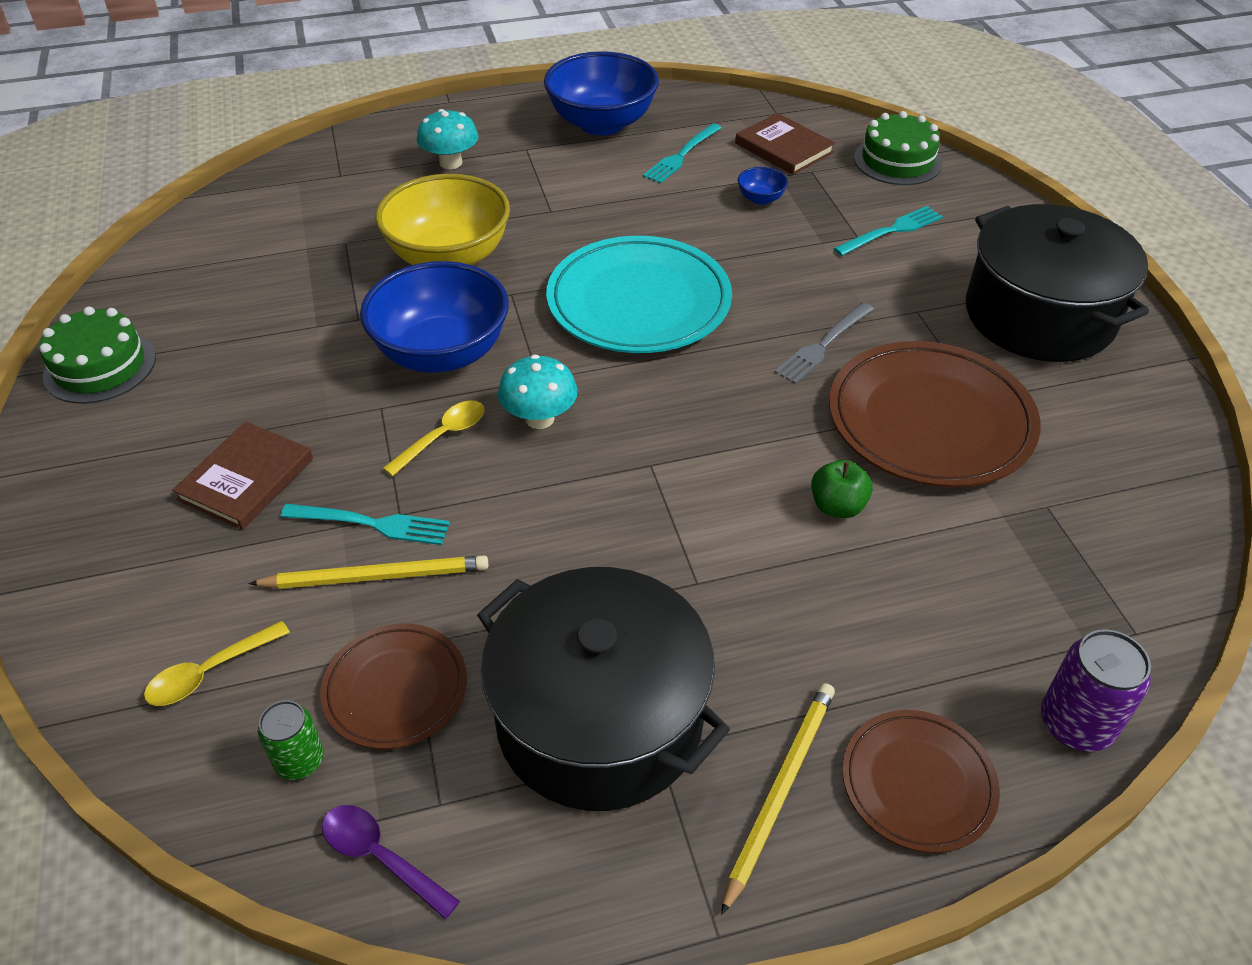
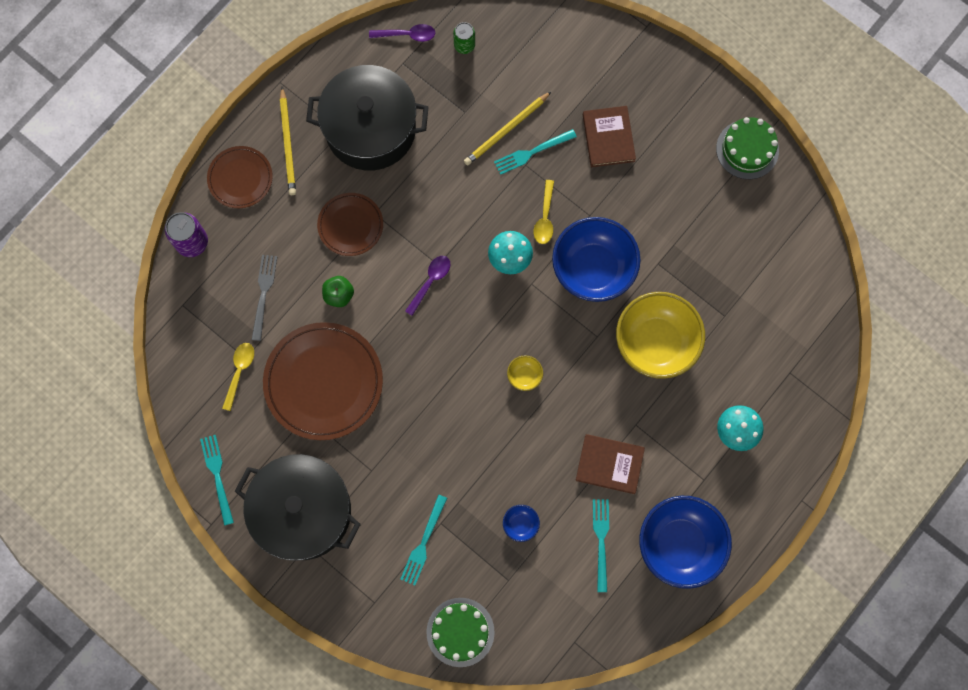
camera: 145 degrees right, 30 degrees up
(209, 672) = (530, 52): yellow spoon -> yellow spoon (239, 372)
(395, 689) = (455, 91): brown plate -> brown plate (350, 225)
(639, 302) = (524, 376): turquoise plate -> yellow bowl
(679, 451) = (430, 281): none -> purple spoon
(783, 148) = (542, 597): brown book -> brown book (609, 464)
(823, 345) = (406, 405): grey fork -> grey fork (263, 293)
(1157, 399) = (217, 475): none -> turquoise fork

